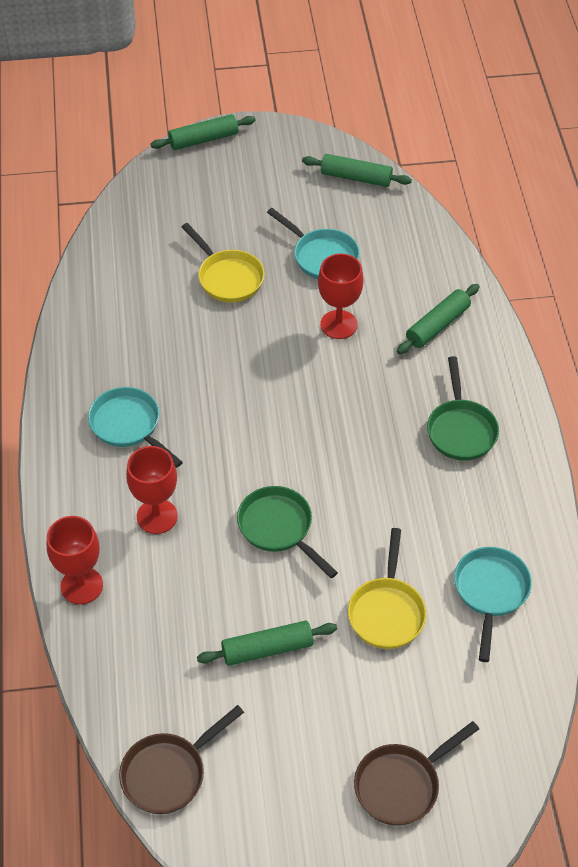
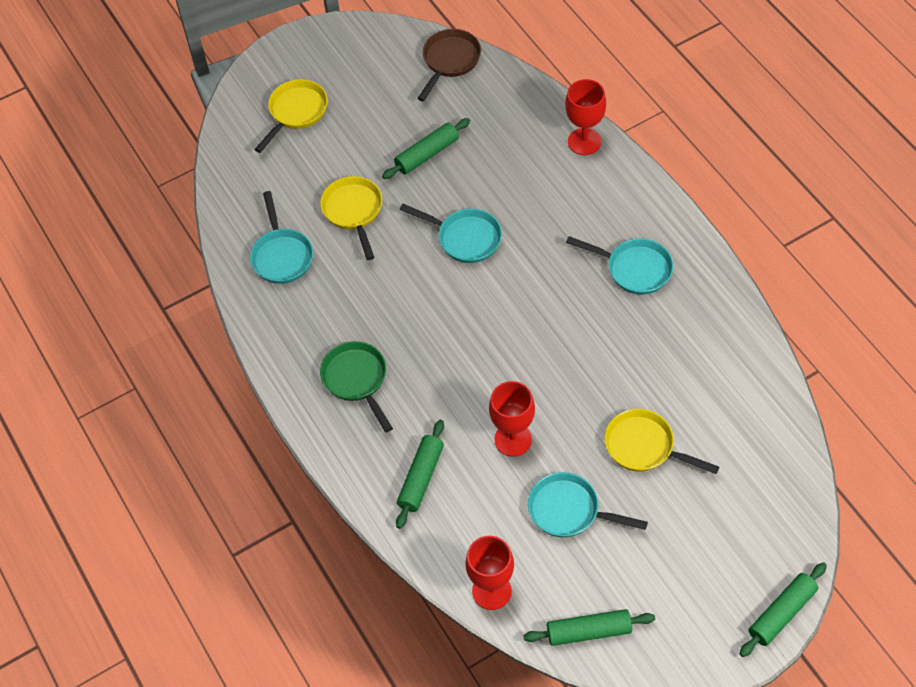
camera: 160 degrees right, 5 degrees up
(157, 516) = (563, 209): red goblet -> red goblet (491, 591)
(279, 528) = (465, 238): green pan -> turquoise pan
(402, 784) = (296, 112): brown pan -> yellow pan

